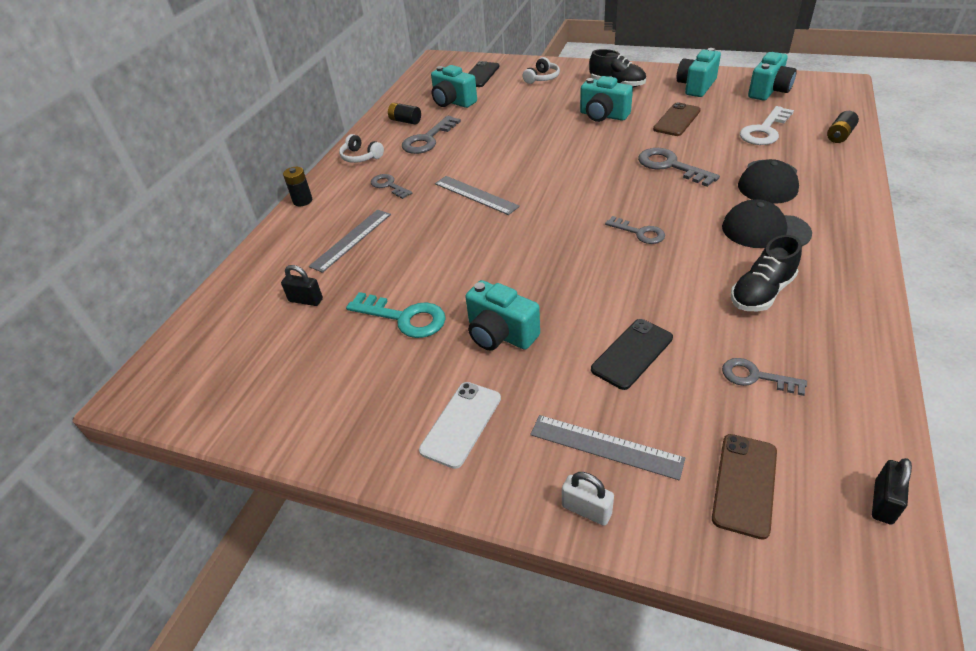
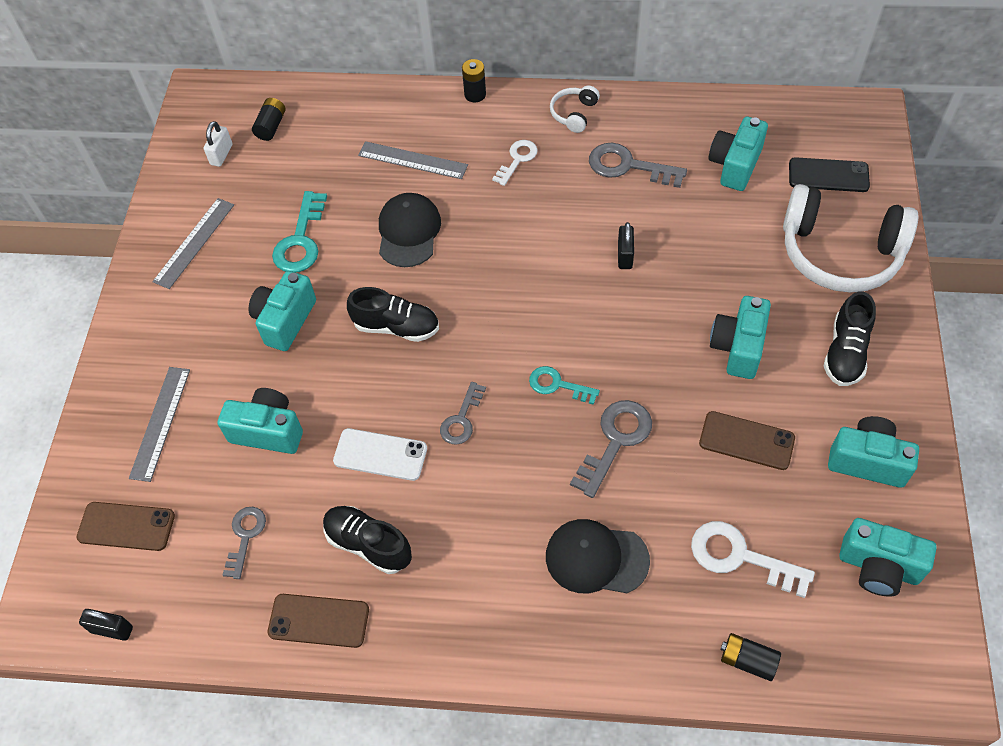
camera: 75 degrees right, 15 degrees up
(306, 300) = (317, 158): black padlock -> black padlock (625, 256)
(389, 186) = (517, 160): grey key -> white key
(405, 121) = (670, 130): black battery -> black battery (271, 126)
(461, 424) = (179, 316): white phone -> white phone (380, 454)
(475, 195) = (512, 246): grey ruler -> grey ruler (194, 242)
(534, 261) = (396, 327): none -> black shoe
(542, 78) = (840, 253): white headphones -> white headphones, size x2.26
(586, 510) = (101, 417): white padlock -> white padlock (221, 155)
(616, 185) = (558, 385): none -> turquoise key
(632, 353) = (268, 431): black phone -> turquoise camera
(765, 230) = (485, 551): black cap -> black cap (408, 232)
(843, 328) = (318, 621): none -> brown phone

